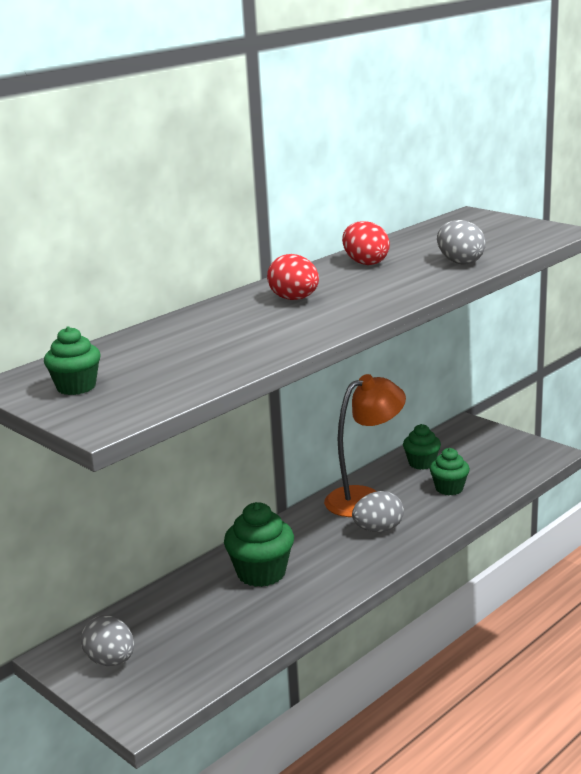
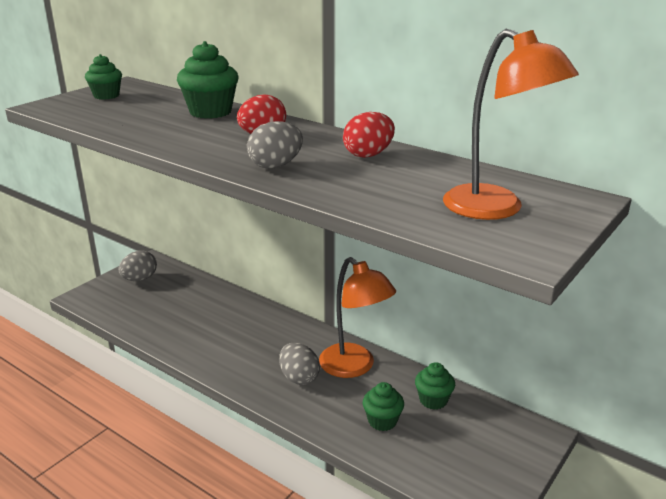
camera: 80 degrees right, 5 degrees up
(261, 573) = (233, 323): green cupcake -> green cupcake (210, 112)
(460, 262) = (373, 194): grey egg -> grey egg (276, 165)
(489, 233) = (496, 209): none -> orange lamp

